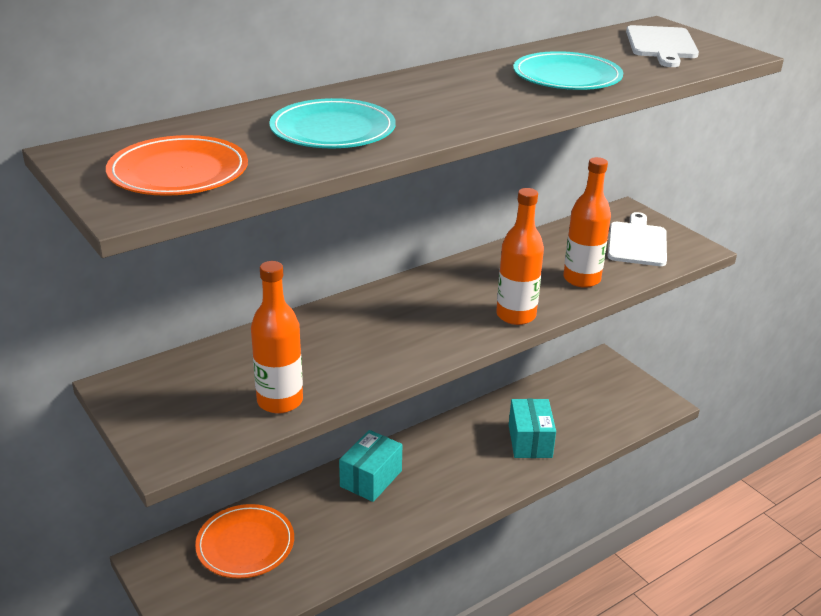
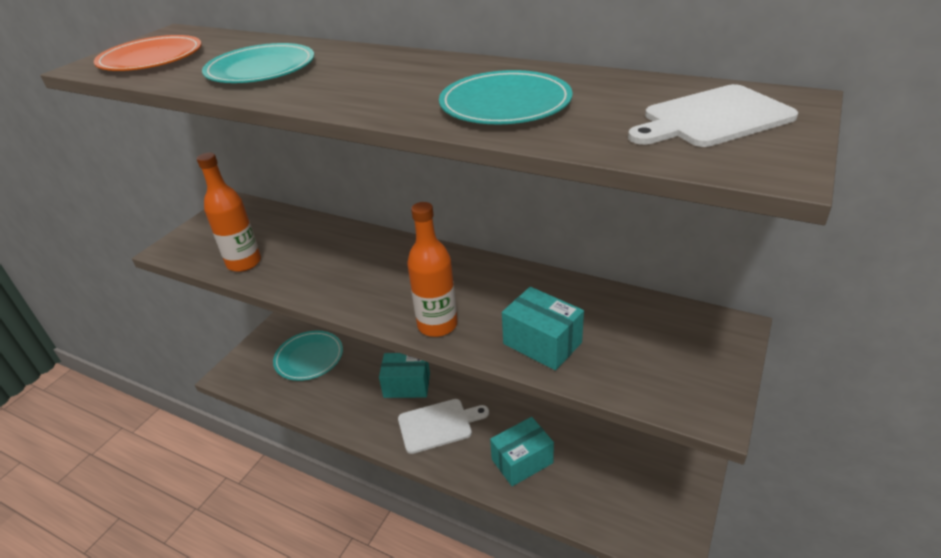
camera: 65 degrees right, 5 degrees up
(245, 544) = (309, 357): orange plate -> turquoise plate
(581, 279) = (542, 343): orange bottle -> turquoise box
(637, 242) = (666, 358): white cutting board -> white cutting board (438, 425)

